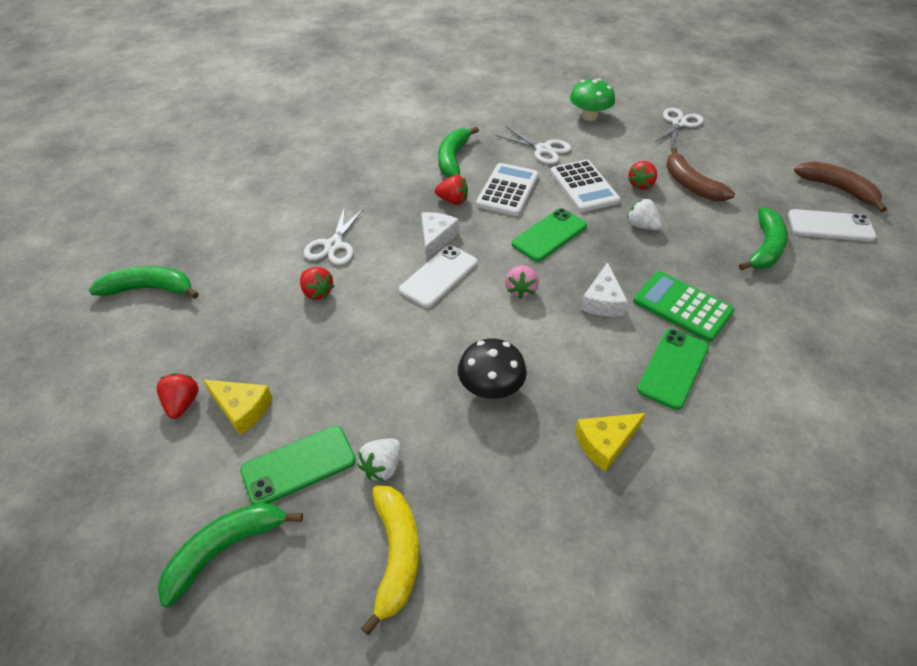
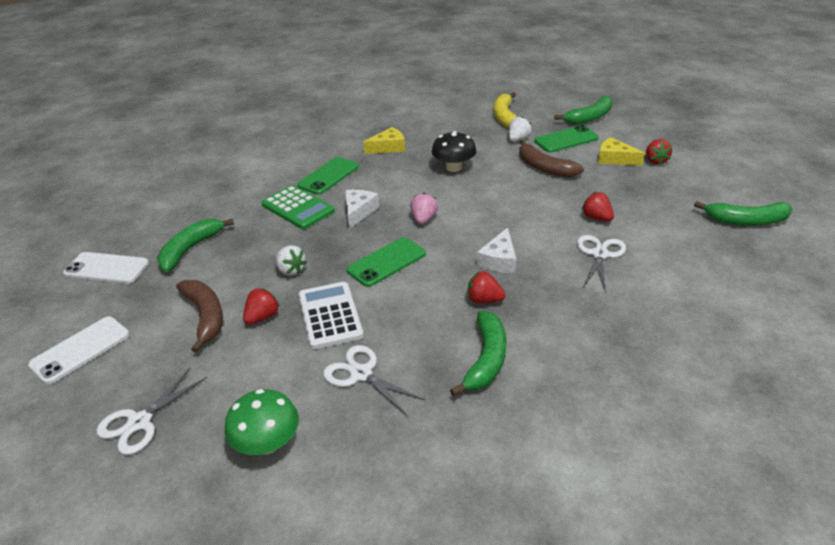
camera: 175 degrees left, 10 degrees down
(439, 276) = (493, 229): white phone -> white phone (80, 350)
(507, 190) = (420, 312): white calculator -> none
(837, 189) = (48, 308): brown banana -> brown banana (544, 167)

